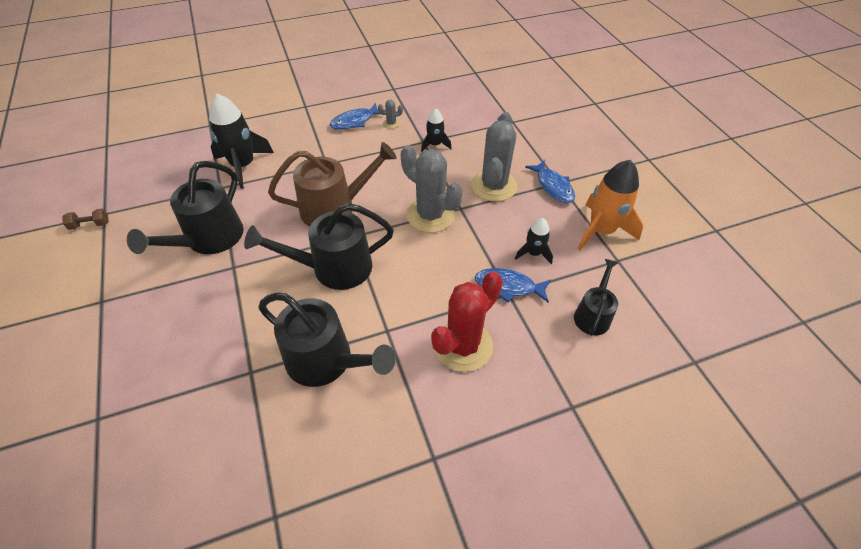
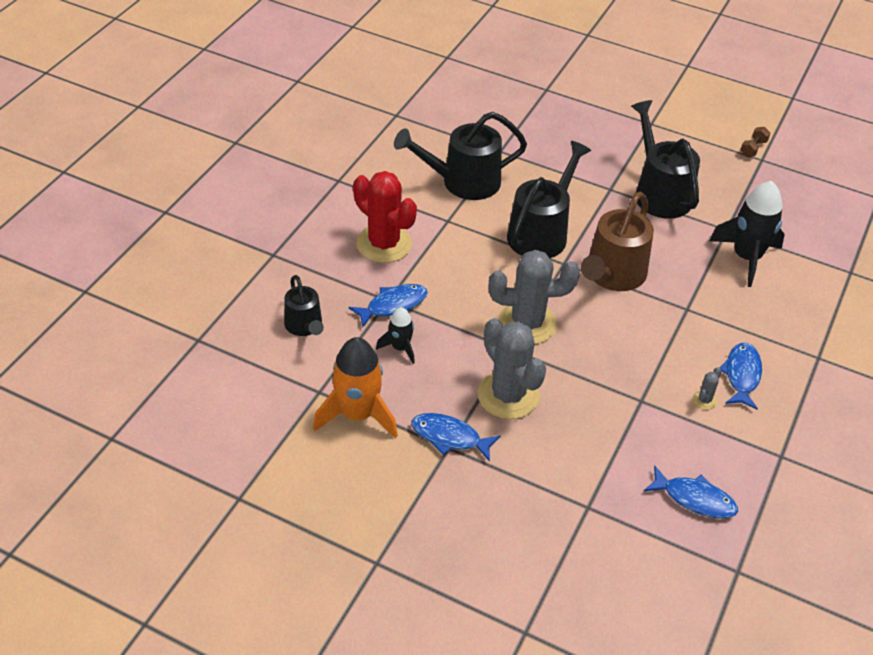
camera: 135 degrees right, 5 degrees down
(435, 145) = (625, 405): black rocket -> none
(457, 98) = (694, 499): none -> blue fish
(463, 345) = (384, 244): red cactus -> red cactus turned 45 degrees counterclockwise

